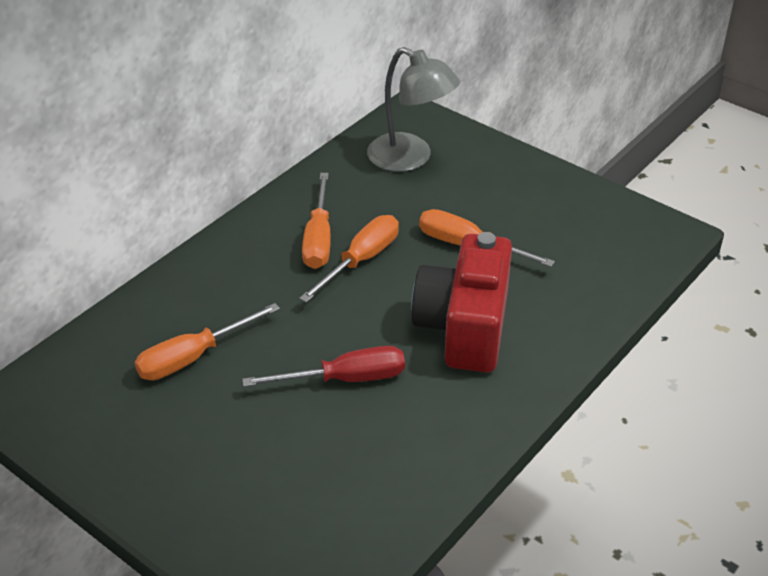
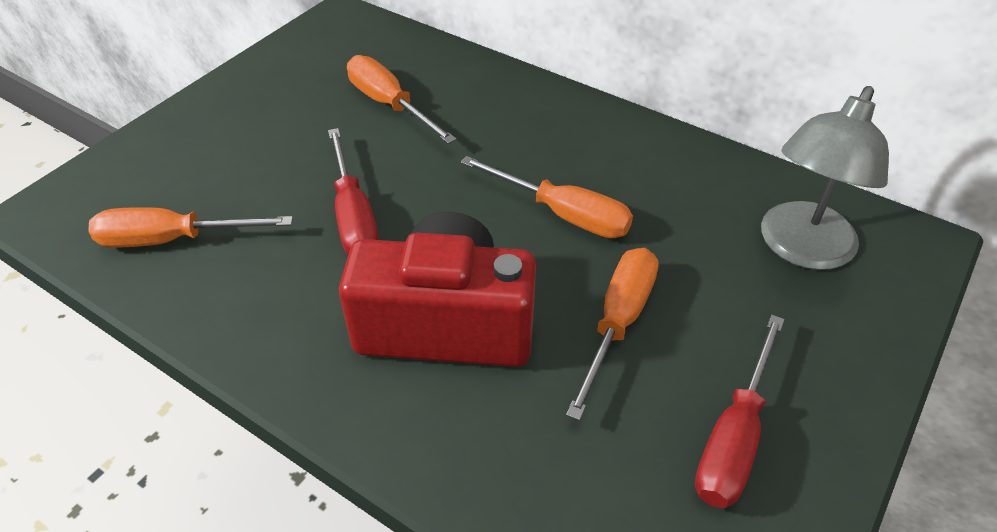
camera: 85 degrees right, 5 degrees up
(318, 239) = (596, 174): orange screwdriver -> orange screwdriver (173, 239)
(554, 212) = (734, 437): none -> red screwdriver

